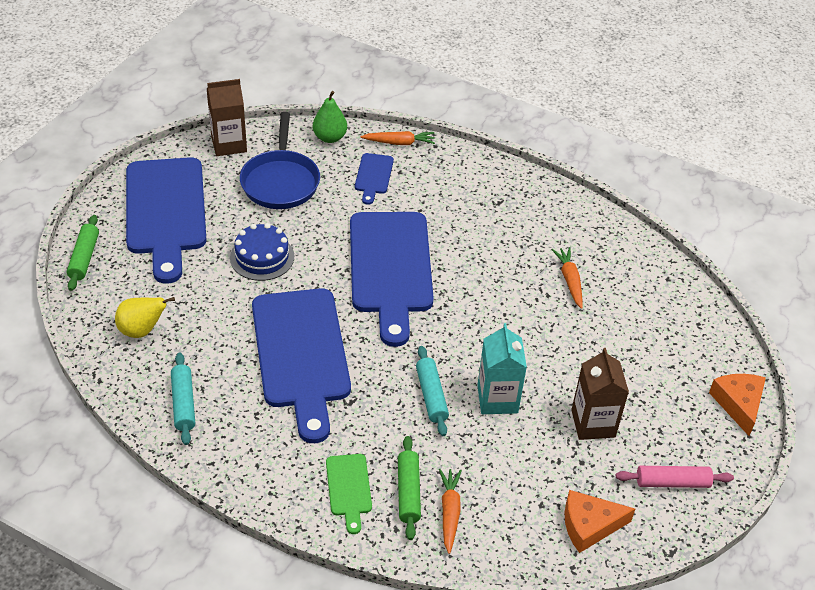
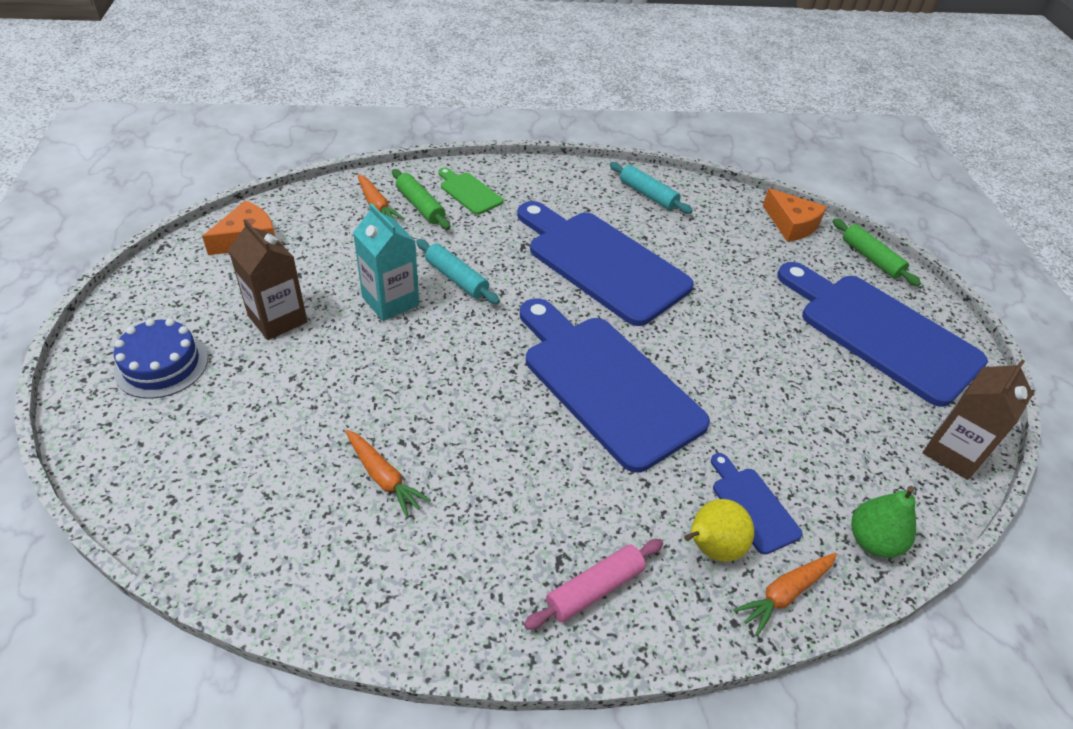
camera: 145 degrees right, 0 degrees up
(142, 330) = (745, 226): yellow pear -> yellow pear (711, 548)
(262, 257) = (739, 332): blue cake -> blue cake (161, 365)
(280, 181) = (836, 433): blue pan -> none
(672, 482) = (172, 300): pink rolling pin -> pink rolling pin (594, 589)
(738, 404) = (99, 411): orange cheese -> orange cheese (791, 224)

